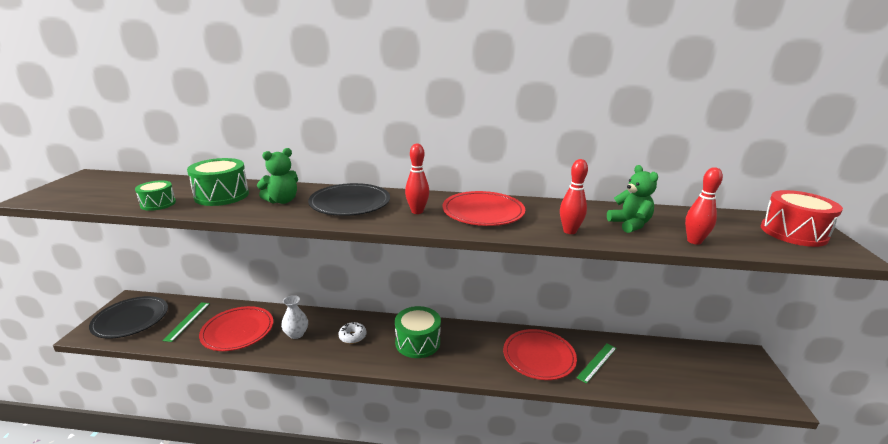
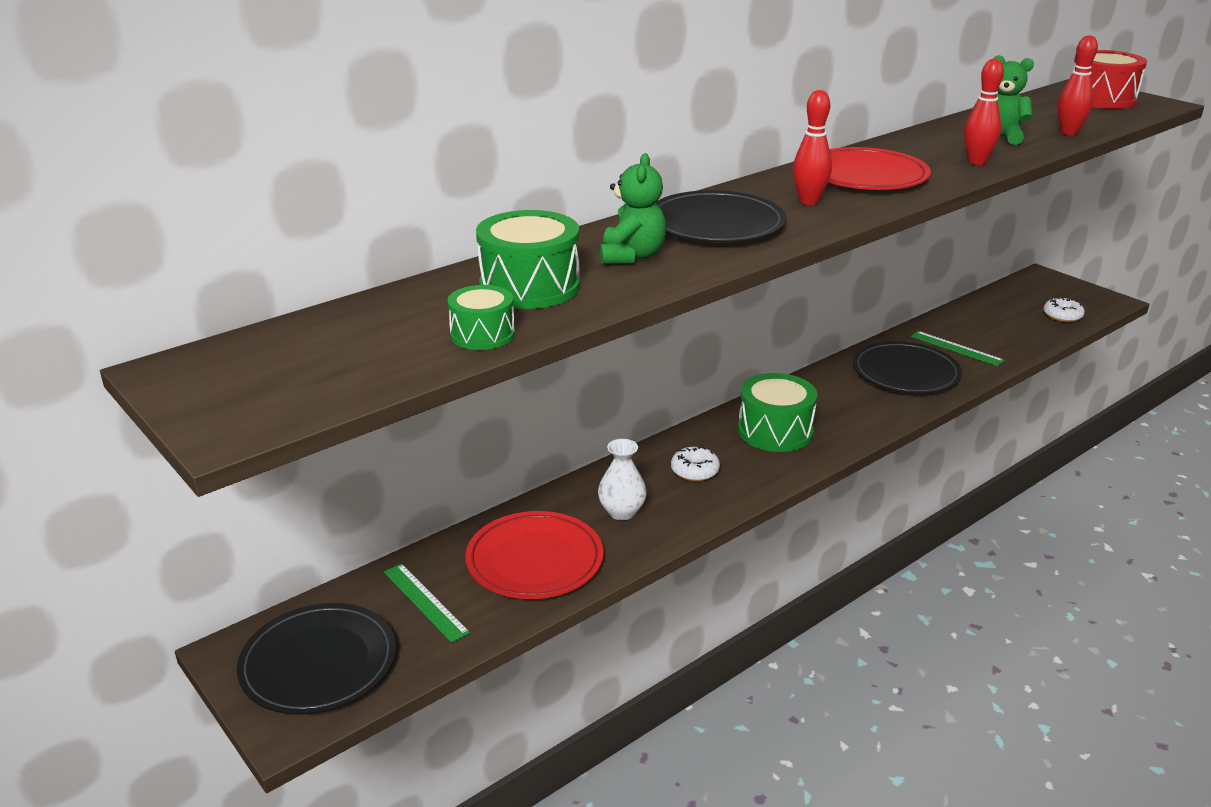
camera: 45 degrees left, 5 degrees up
(539, 356) = (905, 373): red plate -> black plate
(597, 362) = (956, 348): green ruler -> green ruler turned 45 degrees counterclockwise
(716, 387) = (1062, 316): none -> white donut

